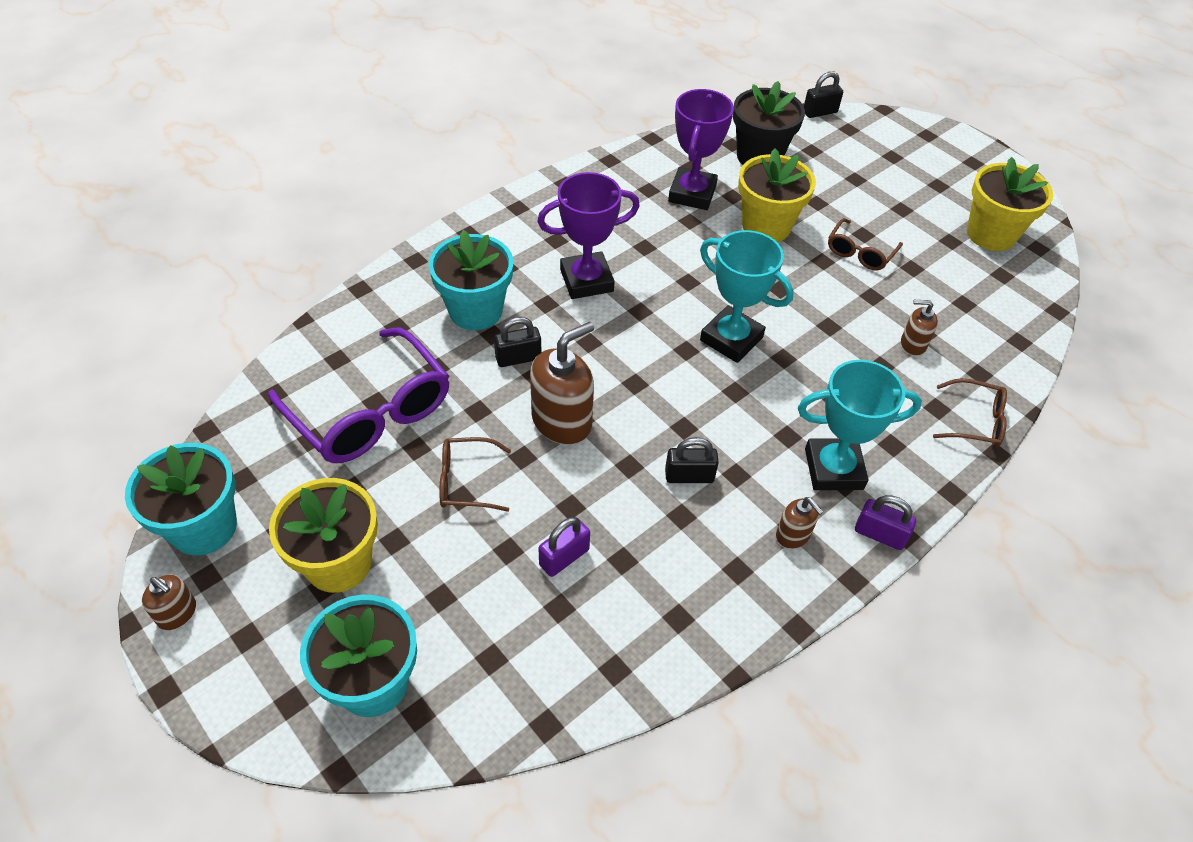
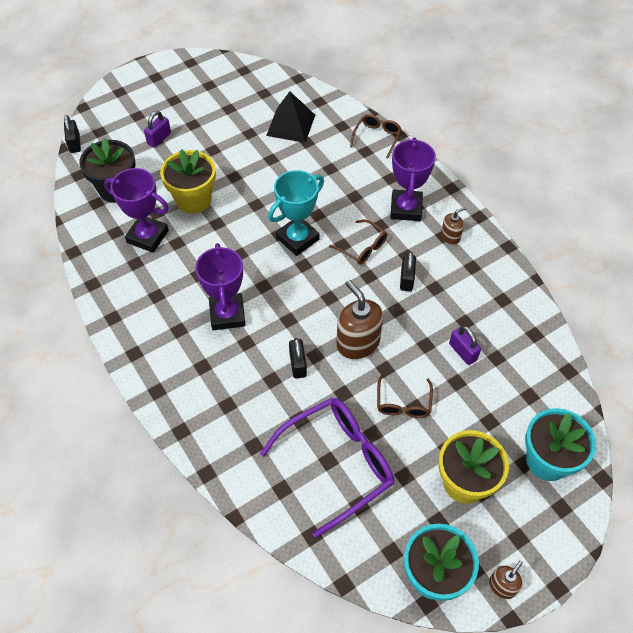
camera: 80 degrees left, 5 degrees up
(475, 310) = (246, 389): turquoise flower pot -> none
(833, 469) = (406, 208): turquoise trophy -> purple trophy
(860, 253) = (230, 155): brown glasses -> brown glasses (362, 247)
(879, 534) = (451, 198): purple padlock -> purple padlock (159, 138)
(913, 344) = (315, 149): brown soap dispenser -> none
(951, 311) = (290, 125): none -> black pyramid
(991, 234) = (227, 88): yellow flower pot -> none

